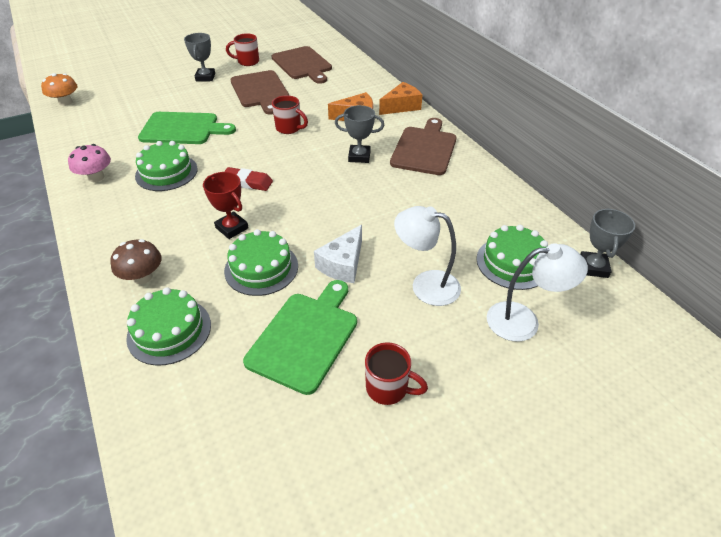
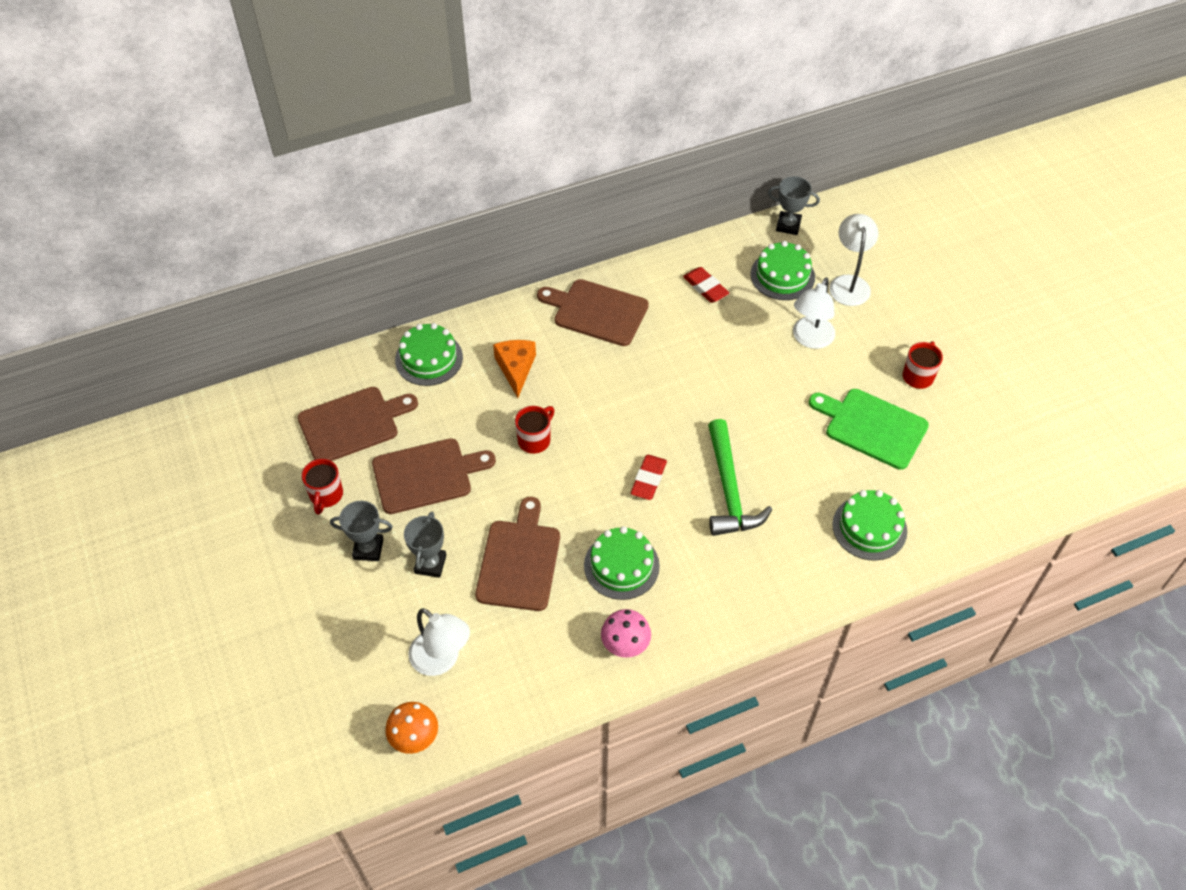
camera: 85 degrees left, 10 degrees up
(115, 107) = (442, 660): none -> white lamp
(142, 277) = (802, 560): brown mushroom -> none
(183, 129) = (519, 561): green cutting board -> brown cutting board
(232, 228) = (729, 489): red trophy -> green hammer
(261, 268) = (789, 461): green cake -> green cake (429, 358)
(343, 264) = (784, 397): white cheese -> none
(359, 156) = (606, 372): grey trophy -> grey trophy (430, 564)
(401, 106) = (498, 321): orange cheese -> none
(474, 208) = (705, 287): none -> red eraser

